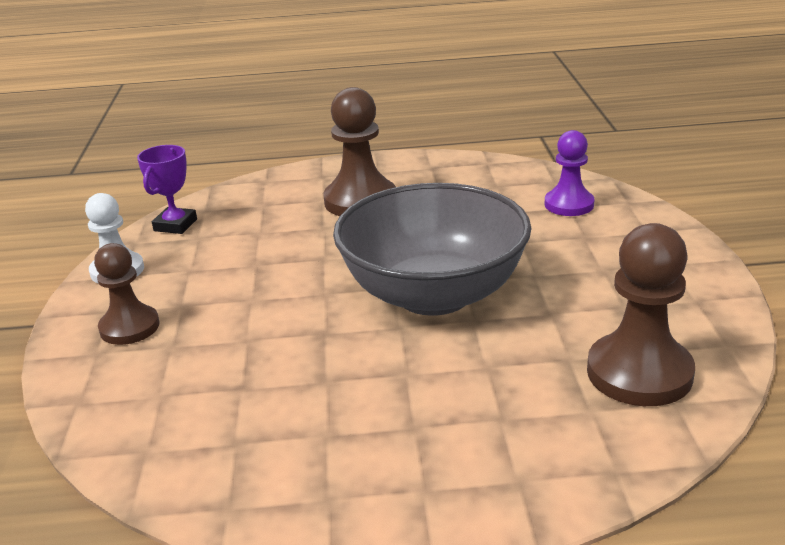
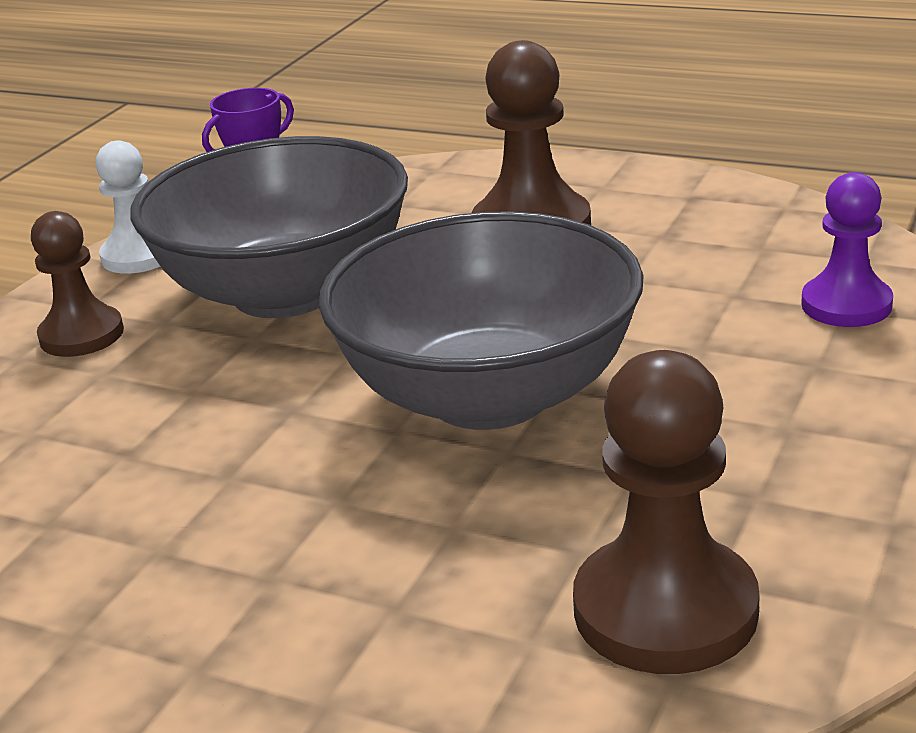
camera: 30 degrees right, 0 degrees up
(246, 269) = (286, 292): none -> grey bowl

